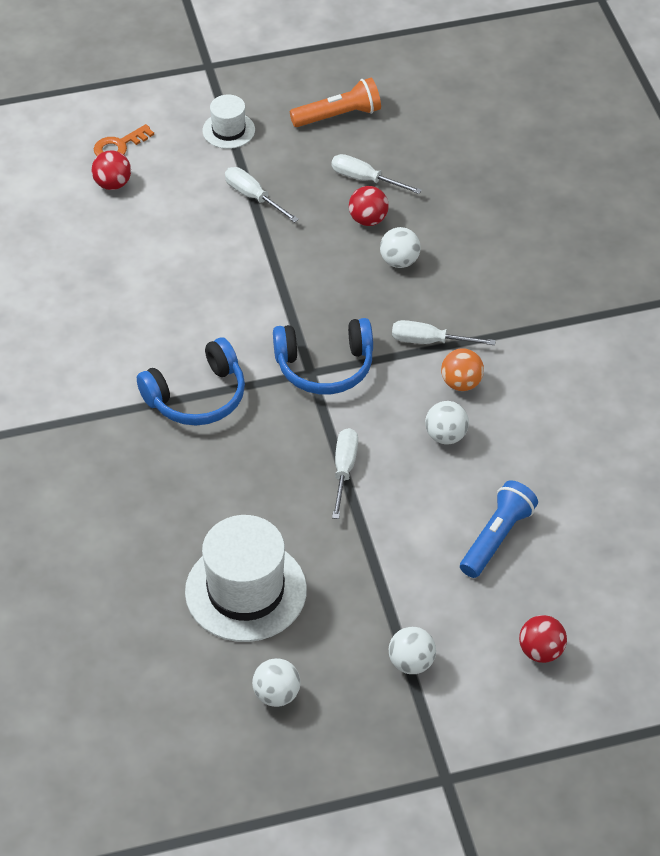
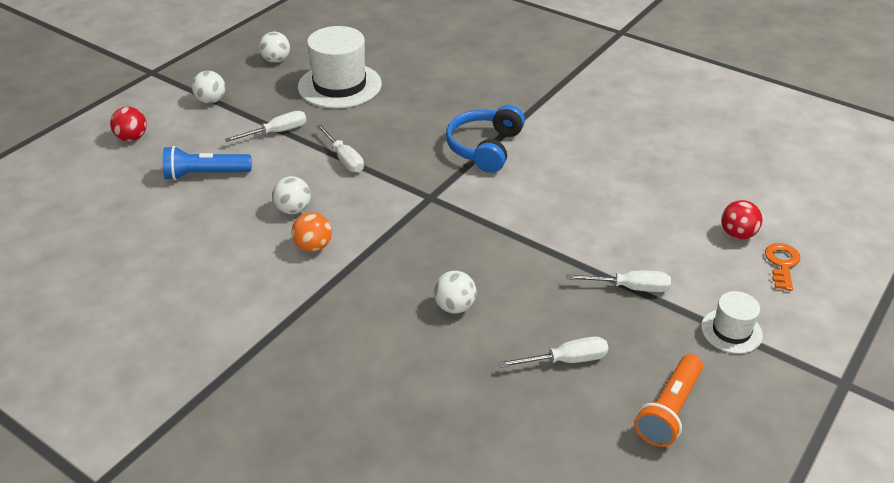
camera: 140 degrees right, 10 degrees down
(325, 366) = (424, 205): blue headphones -> none
(368, 220) = (519, 325): red ball -> none
(429, 341) = (366, 261): white screwdriver -> white screwdriver (277, 132)
(496, 538) = (206, 174): blue flashlight -> blue flashlight turned 90 degrees clockwise

